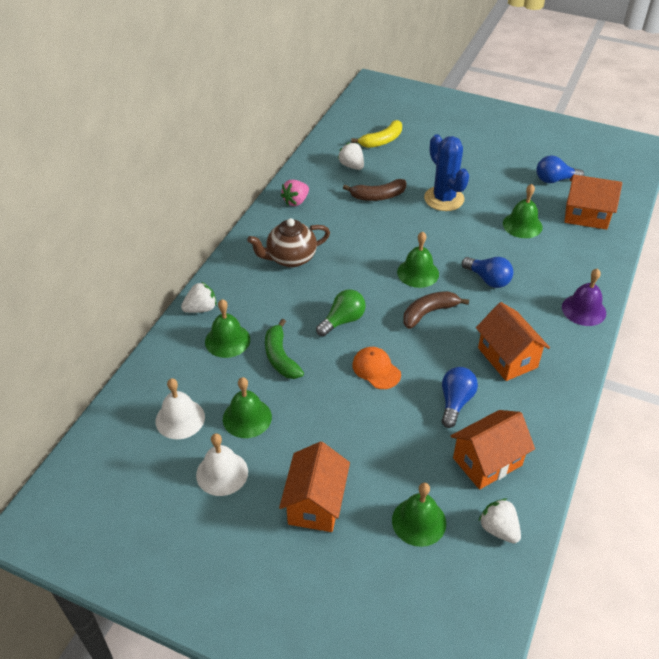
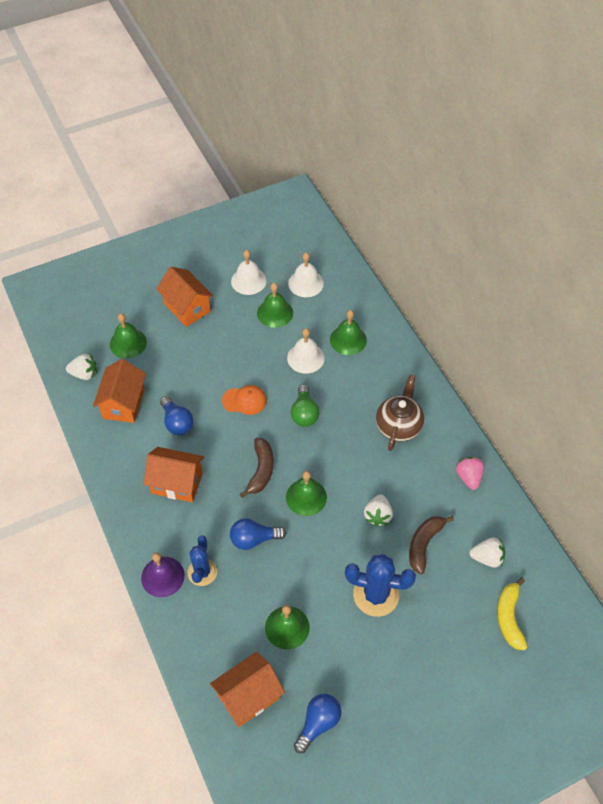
camera: 130 degrees right, 10 degrees up
(201, 309) = (392, 343): white strawberry -> white strawberry (377, 515)
(280, 357) = (305, 358): green banana -> white bell
(549, 290) = (202, 572): none -> blue cactus

